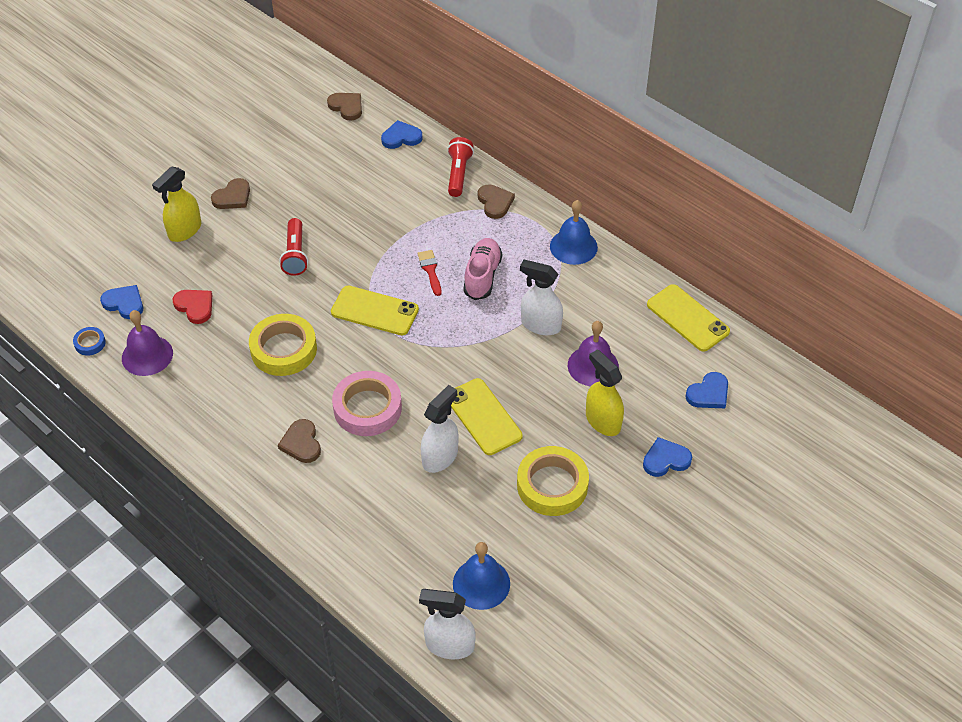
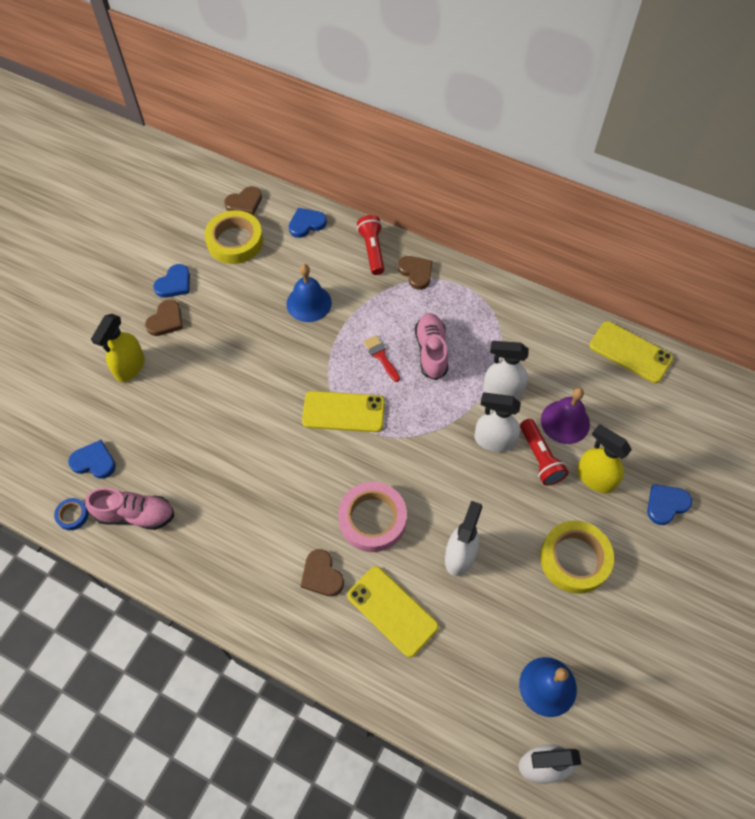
camera: 15 degrees left, 10 degrees up
(147, 355) = (135, 515): purple bell -> pink shoe
(195, 306) = (167, 448): red heart -> none
(283, 349) = (270, 475): yellow tape -> yellow tape (235, 241)
(295, 254) = (247, 369): red flashlight -> red flashlight (540, 458)
(346, 107) = (244, 203): brown heart -> brown heart turned 120 degrees clockwise
(483, 417) = (484, 501): yellow phone -> yellow phone (392, 611)
(514, 366) = (494, 440): none -> white spray bottle
(573, 246) = (503, 302): blue bell -> blue bell (309, 303)
(708, 393) = (677, 425): blue heart -> blue heart (174, 283)

